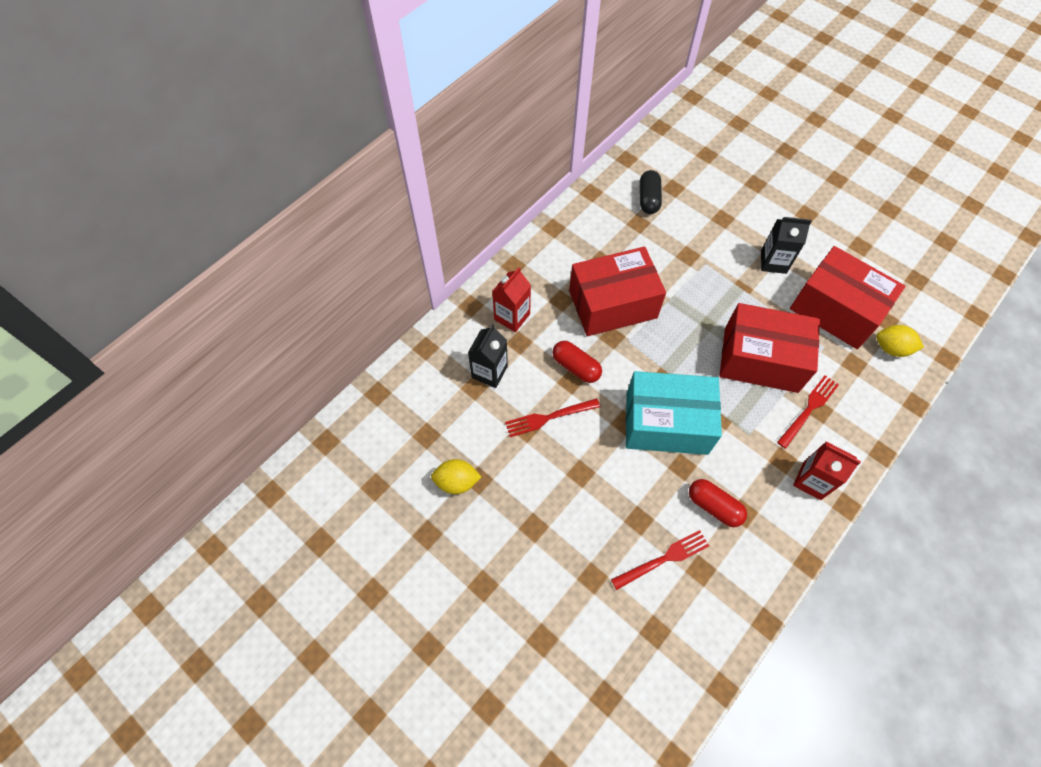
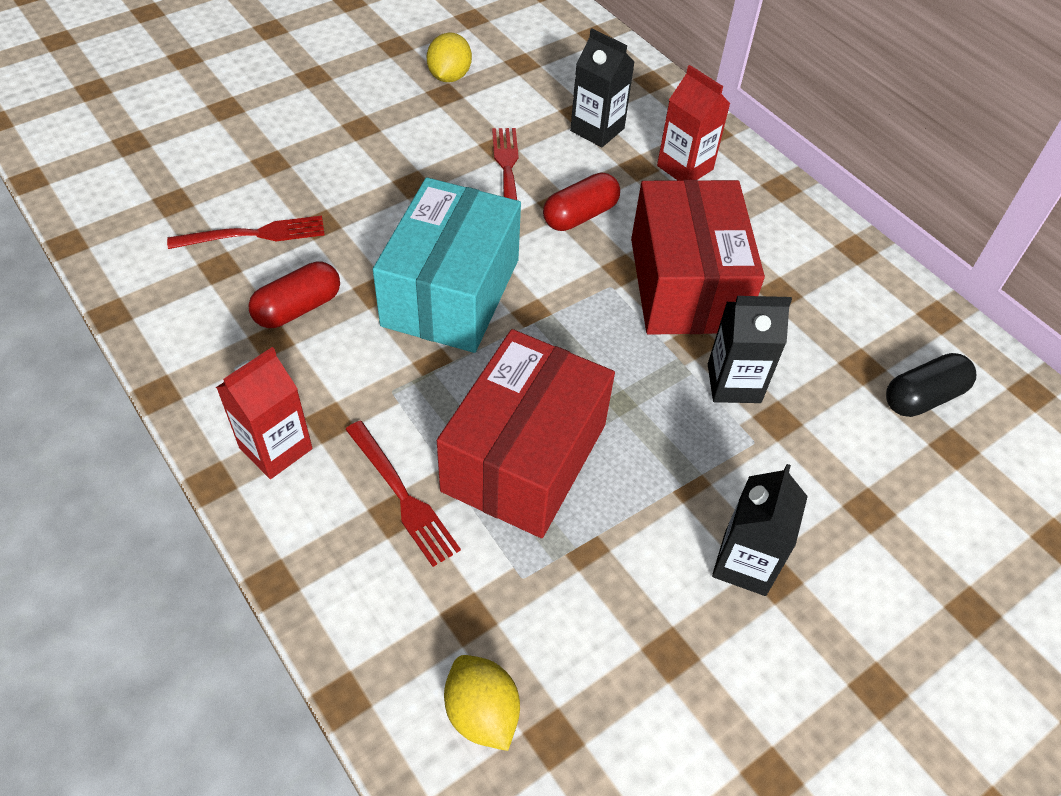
camera: 100 degrees right, 10 degrees down
(648, 199) = (923, 397): black capsule -> black capsule turned 45 degrees counterclockwise
(664, 558) = (255, 234): red fork -> red fork turned 90 degrees counterclockwise
(673, 275) = (734, 383): none -> black carton
(835, 310) = (603, 638): red box -> none
(891, 348) = (482, 713): yellow lemon -> yellow lemon turned 60 degrees counterclockwise

